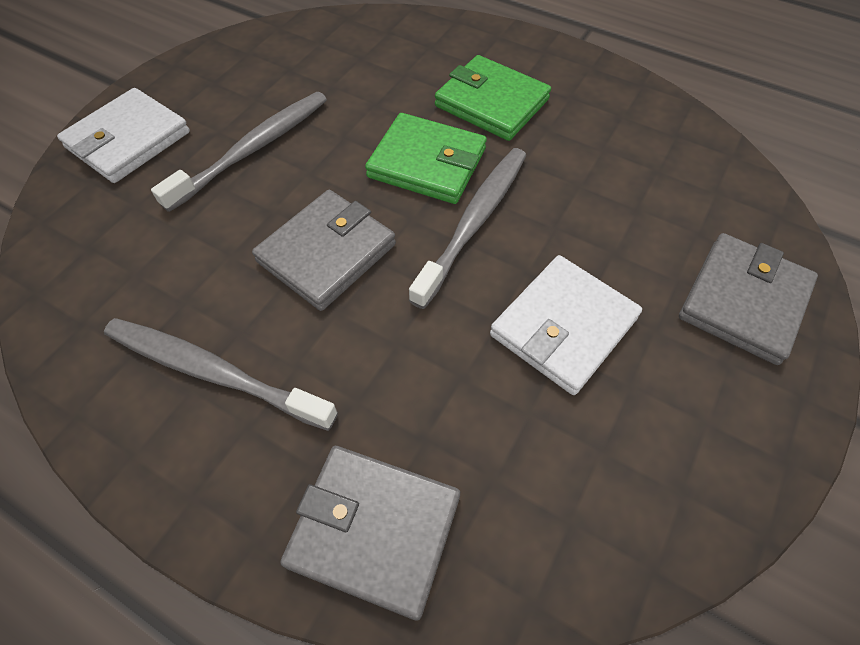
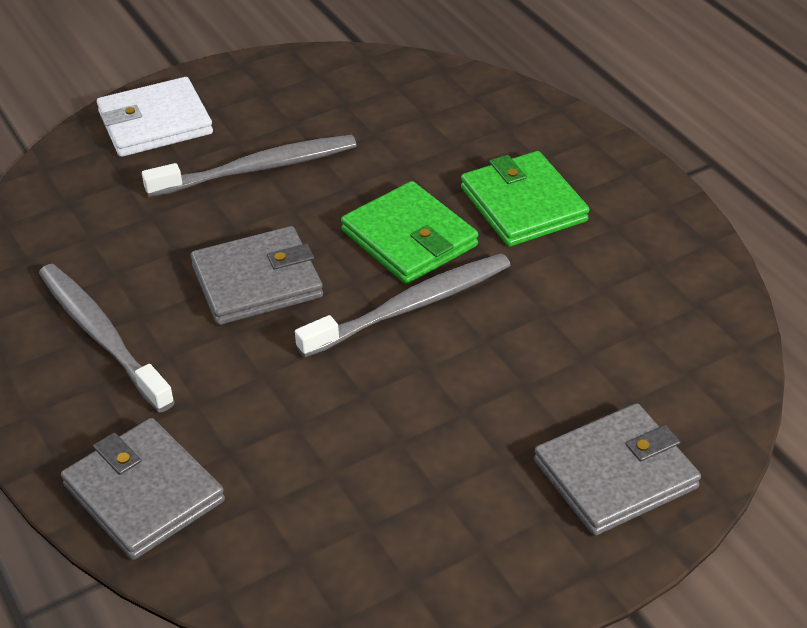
camera: 30 degrees right, 15 degrees down
(563, 327) = (418, 423): white wallet -> none

